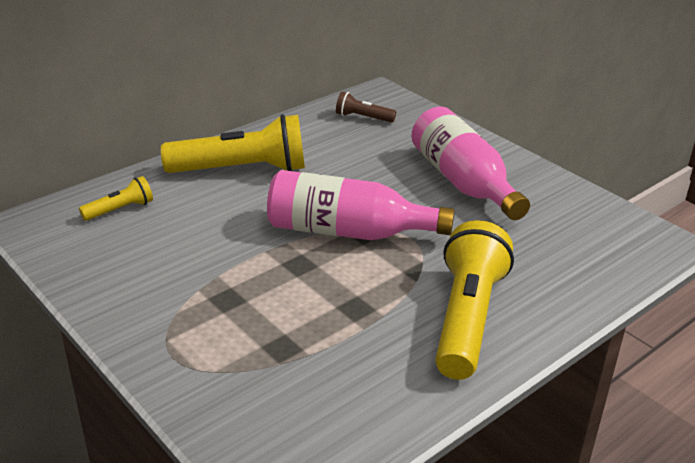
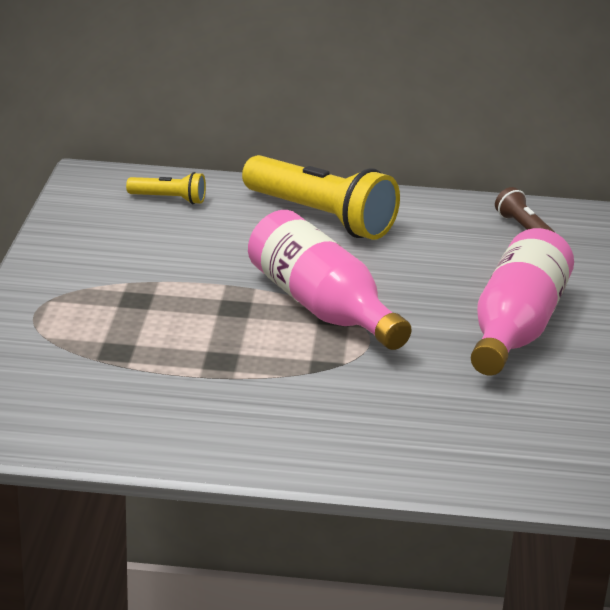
camera: 45 degrees right, 5 degrees down
(467, 318) = (298, 420): yellow flashlight -> none

